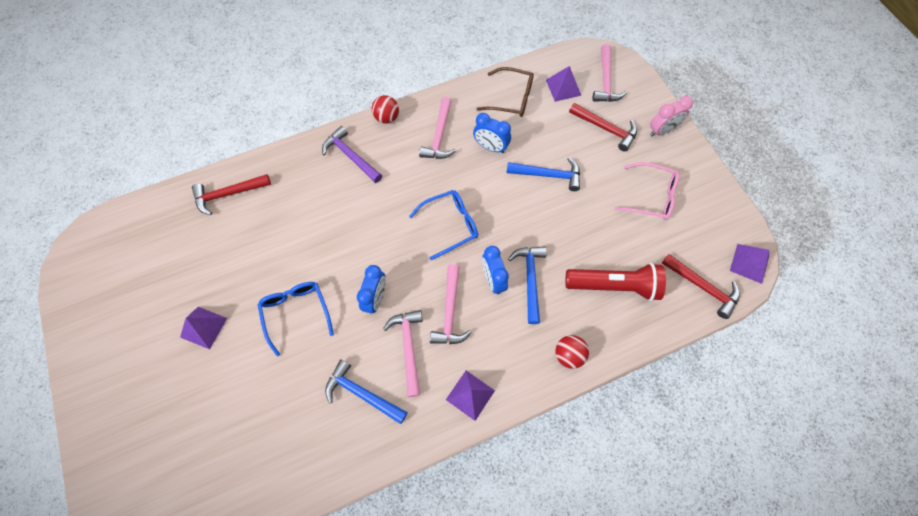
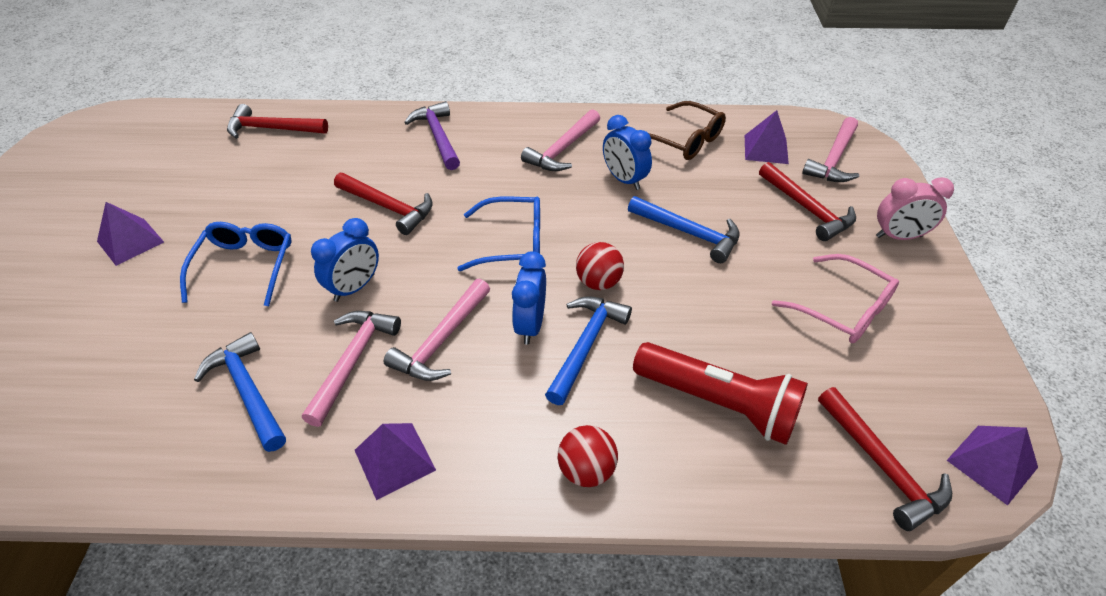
camera: 25 degrees right, 20 degrees down
(356, 229) = (388, 207): none -> red hammer
(387, 118) = (509, 115): red ball -> red ball (598, 282)

